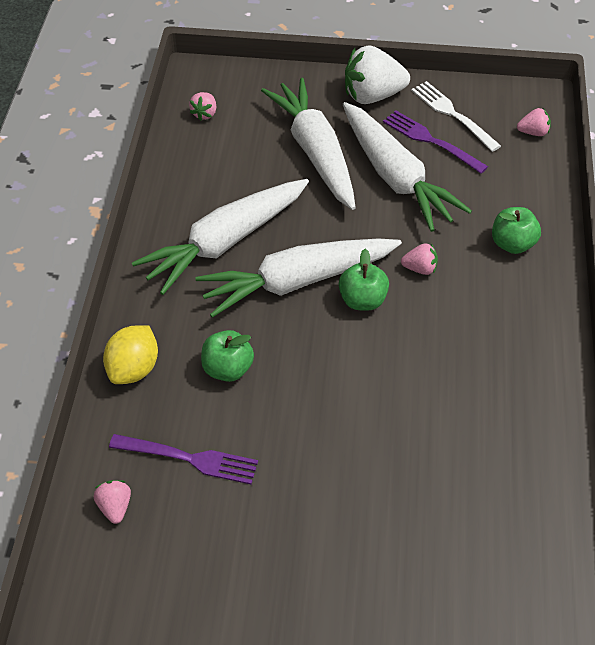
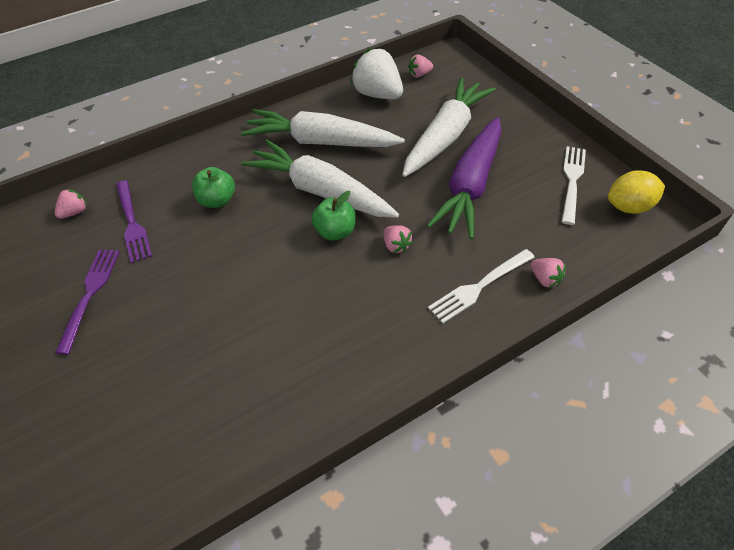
camera: 55 degrees right, 0 degrees up
(134, 369) = (185, 162): yellow lemon -> yellow lemon (629, 207)
(372, 96) = (534, 133): white strawberry -> white strawberry (378, 94)
(395, 177) = (470, 185): white carrot -> purple carrot
(431, 141) = (529, 184): purple fork -> purple fork (90, 294)
(512, 244) = (479, 286): green apple -> white fork
(533, 132) = (616, 236): pink strawberry -> pink strawberry (545, 279)

